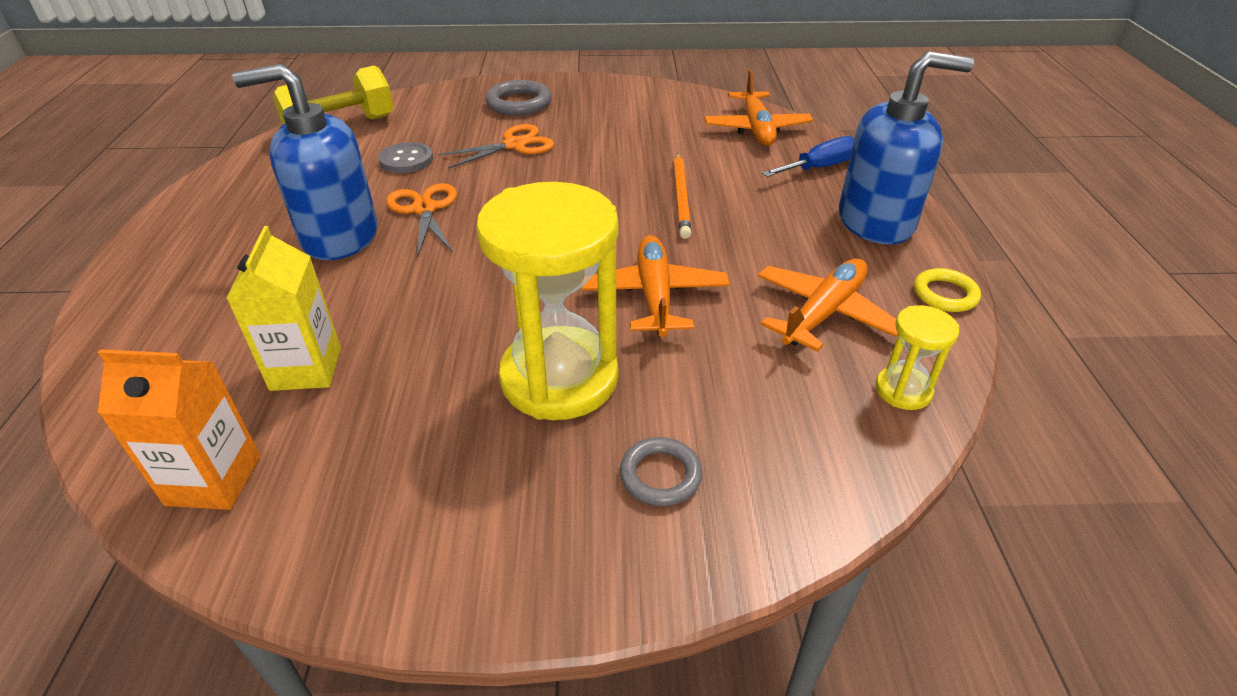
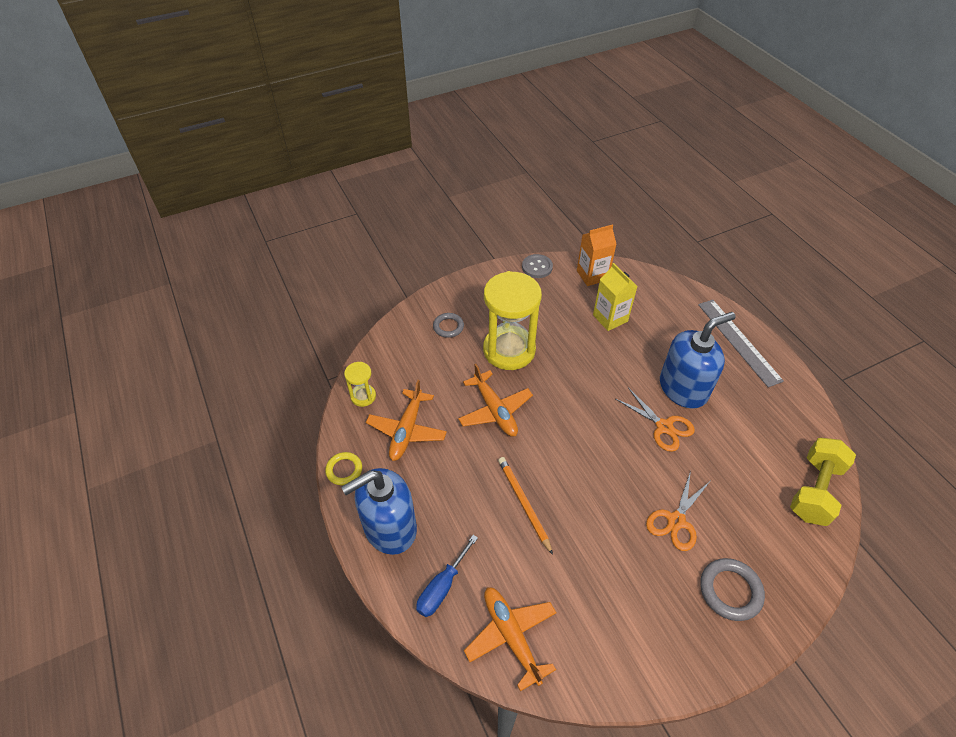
camera: 155 degrees right, 10 degrees up
(165, 262) = (738, 341): none -> grey ruler
(406, 160) = (726, 470): grey button -> grey button (537, 267)

